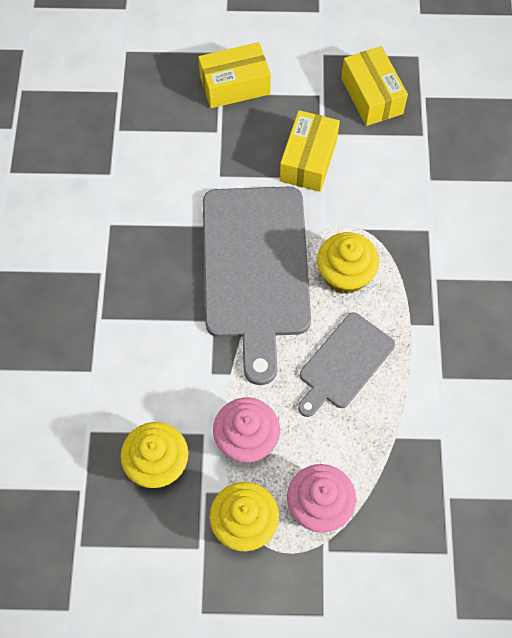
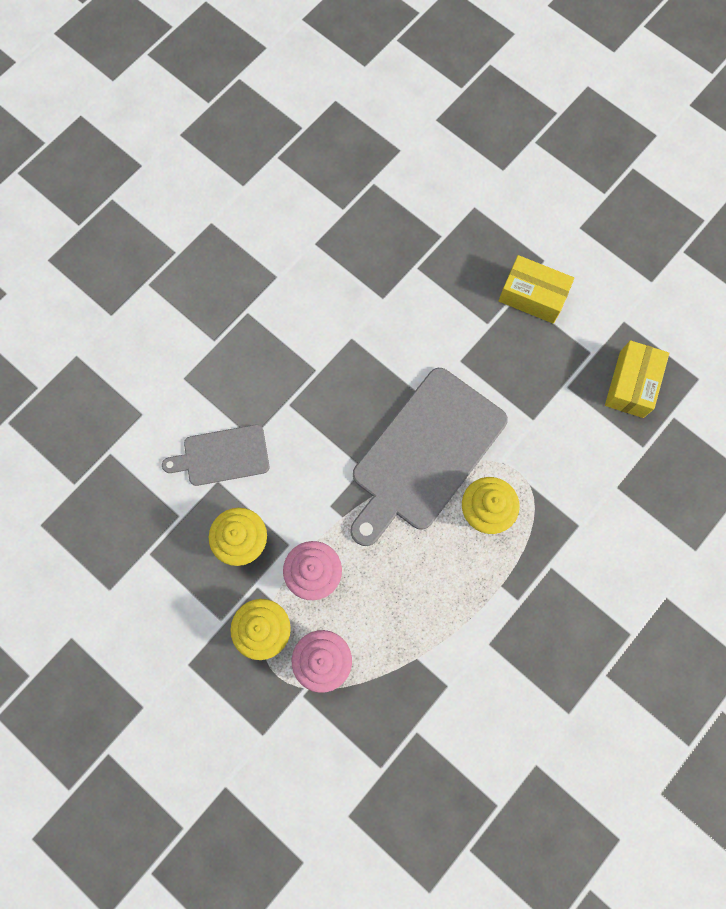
camera: 40 degrees right, 10 degrees up
(308, 160) = (536, 399): yellow box -> none
(344, 363) = (427, 575): grey cutting board -> grey cutting board (222, 456)

